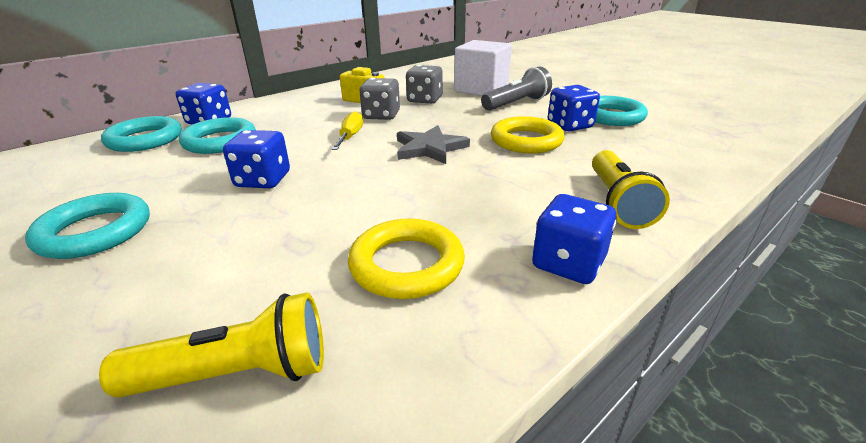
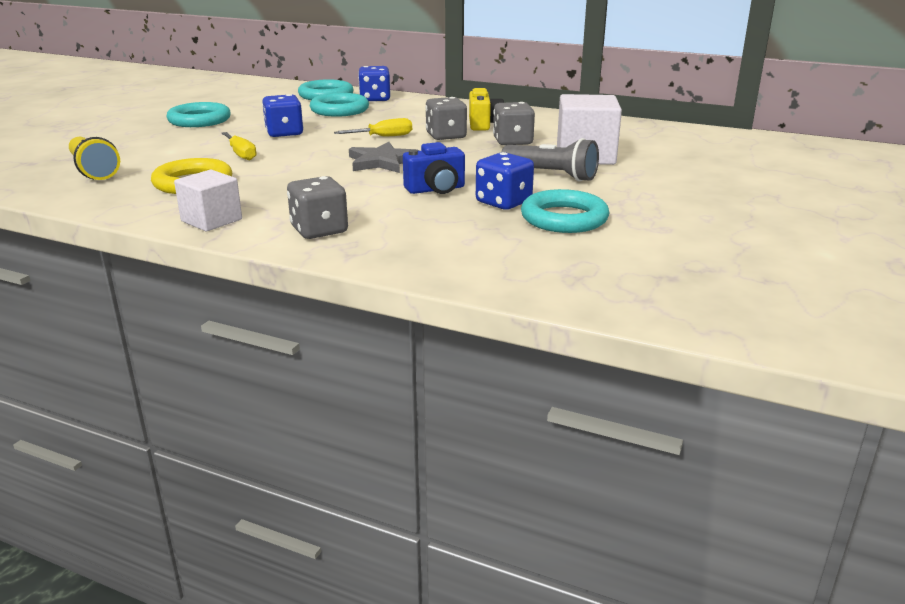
camera: 65 degrees right, 5 degrees down
(315, 216) = (241, 154): none -> yellow screwdriver
(526, 141) = (436, 189): yellow ring -> blue camera
(568, 263) = (211, 220): blue dice -> white cube
(617, 202) = (319, 230): yellow flashlight -> grey dice

